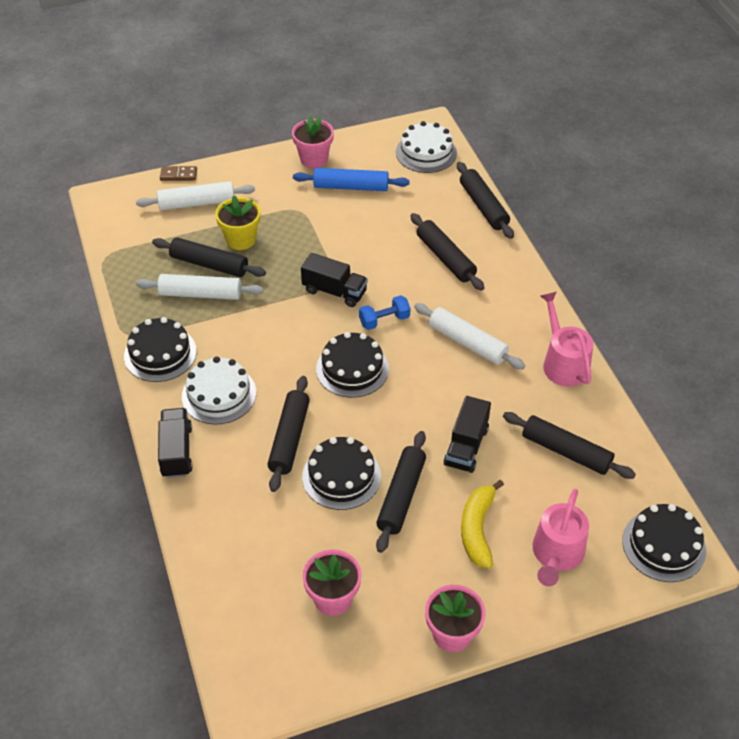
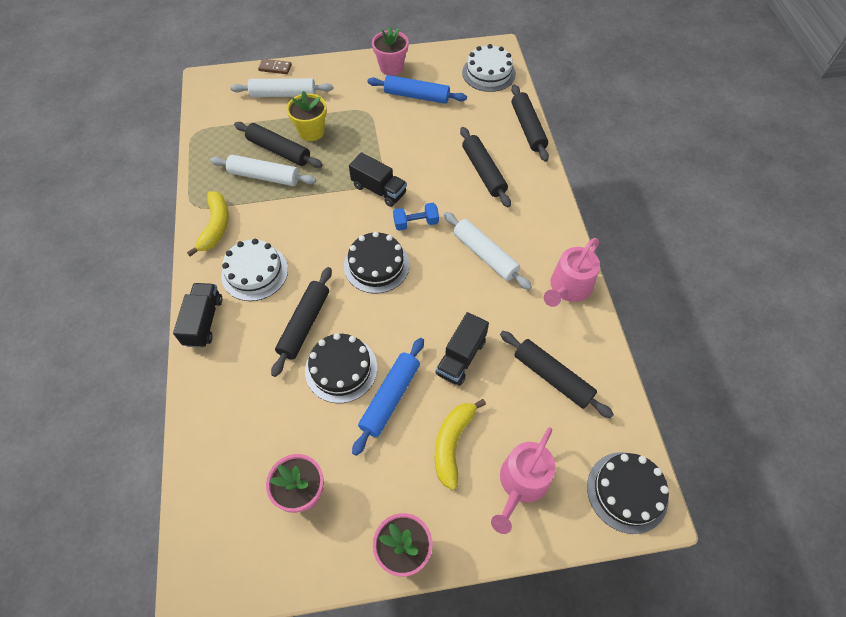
camera: 10 degrees right, 10 degrees up
(160, 354) = (215, 227): black cake -> yellow banana
(401, 496) = (390, 398): black rolling pin -> blue rolling pin
(563, 363) = (568, 288): pink watering can -> pink watering can turned 135 degrees counterclockwise

